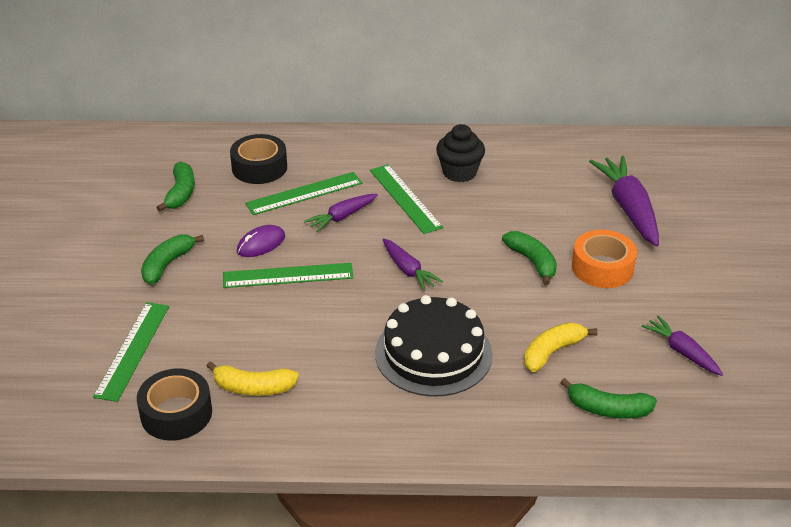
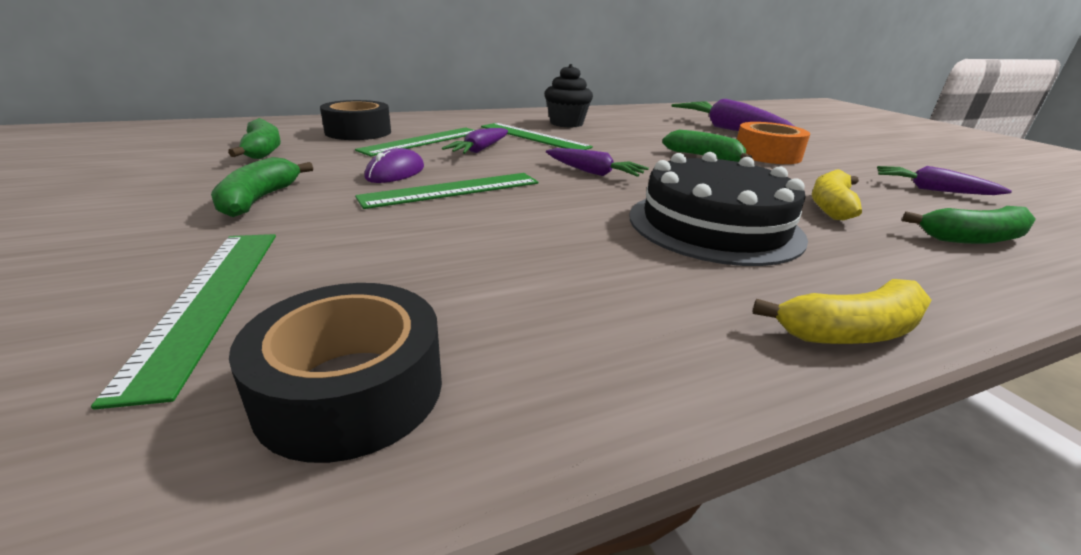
camera: 25 degrees left, 10 degrees down
(253, 388) = (496, 308): yellow banana -> yellow banana (850, 331)

